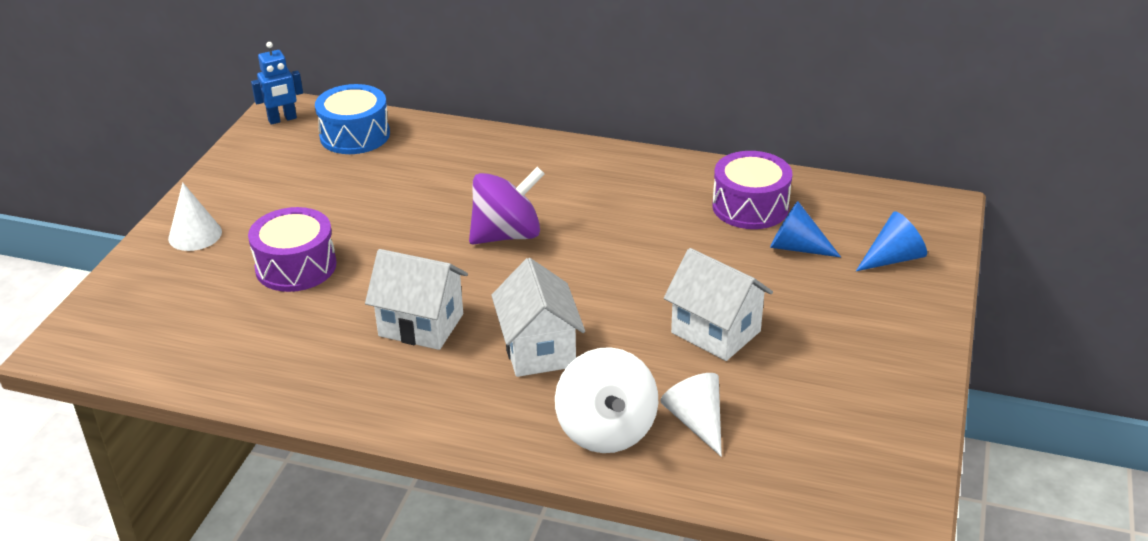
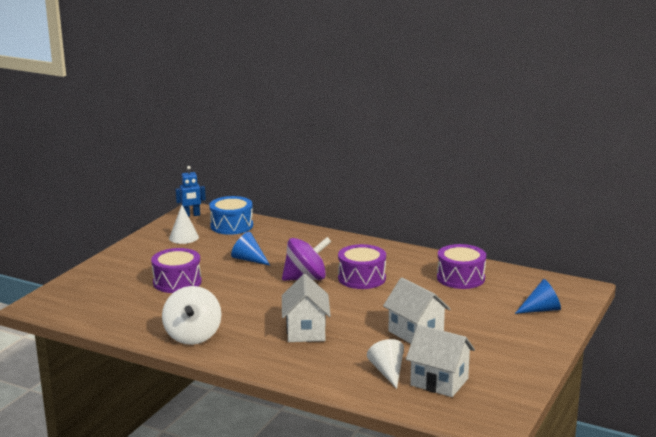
camera: 10 degrees right, 15 degrees down
(195, 235) = (124, 263): white cone -> white cone (184, 237)
(421, 325) = (240, 314): white house -> white house (439, 382)
(596, 224) = (362, 278): none -> purple drum
(606, 430) = (332, 370): white spinning top -> white spinning top (193, 336)
(796, 247) = (482, 299): blue cone -> blue cone (249, 259)

